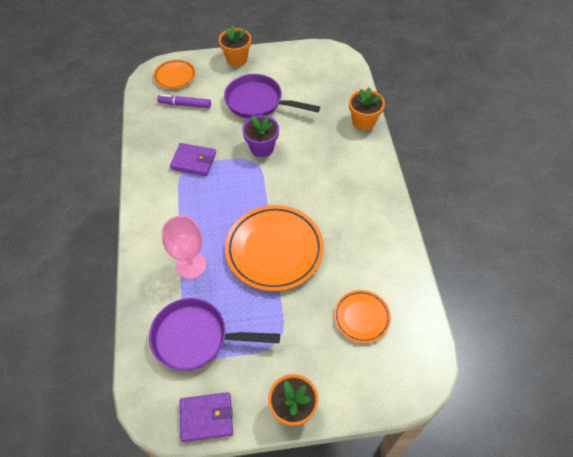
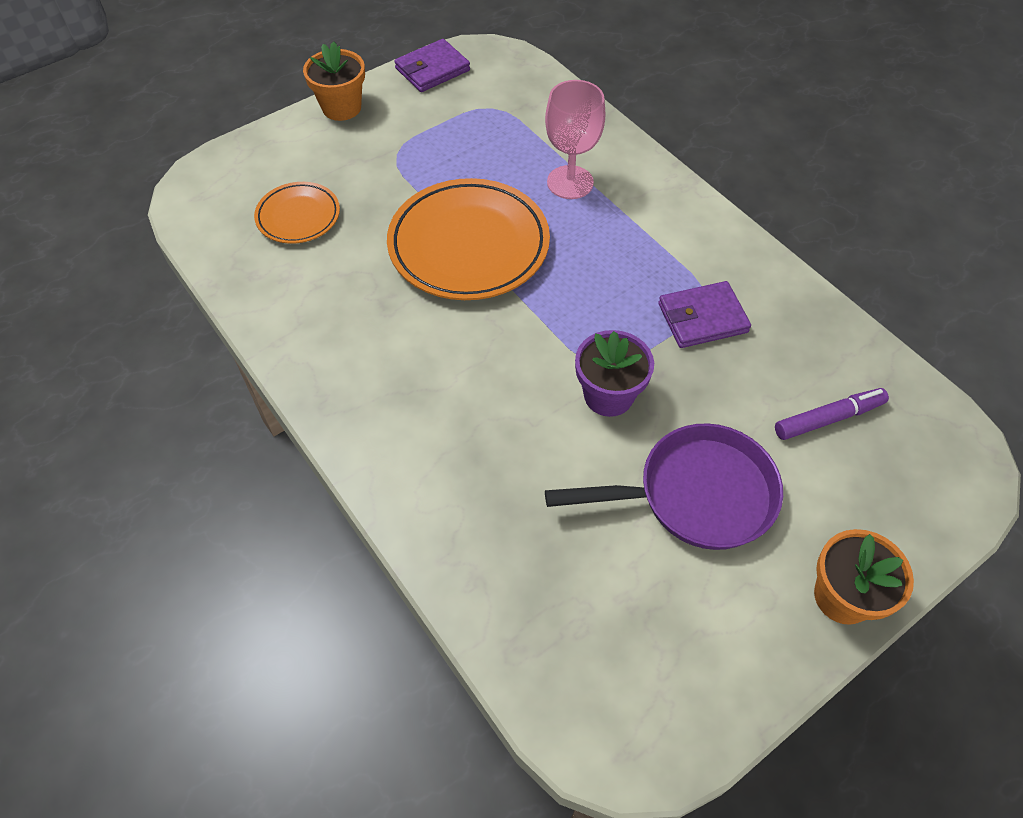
camera: 150 degrees right, 0 degrees up
(175, 76) = (918, 476): orange plate -> none
(196, 338) = (498, 120): purple pan -> none
(363, 122) = (445, 552): orange flower pot -> none

